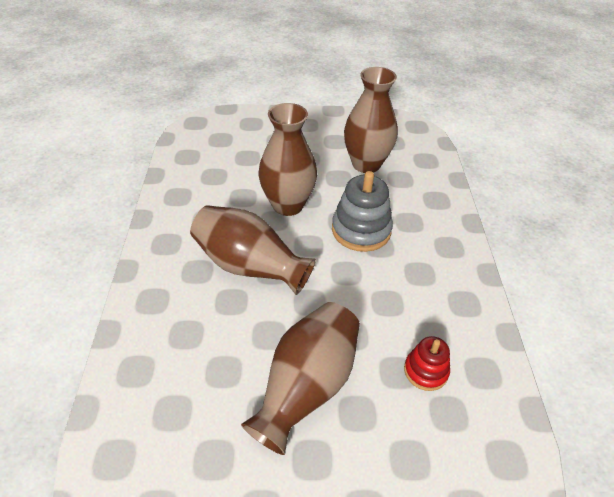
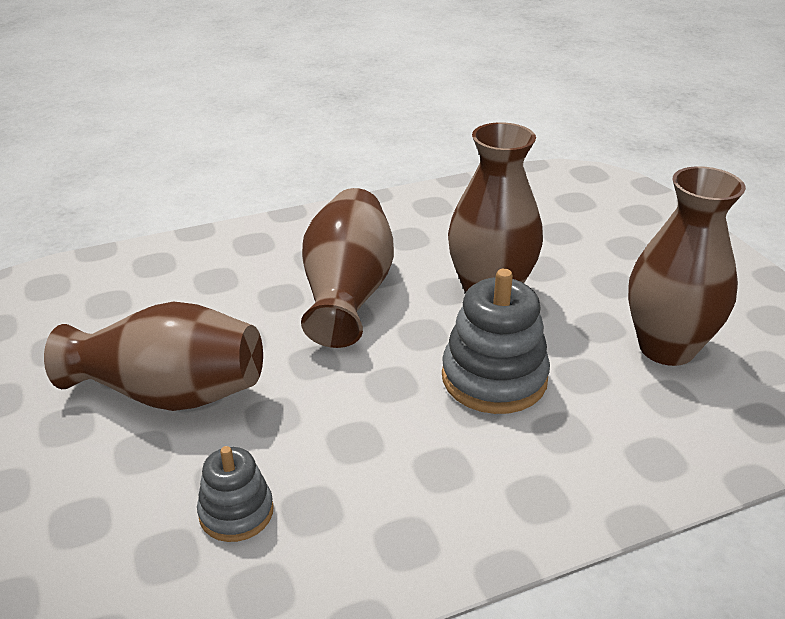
camera: 70 degrees right, 10 degrees down
(425, 371) = (236, 512): red stacking toy -> grey stacking toy

